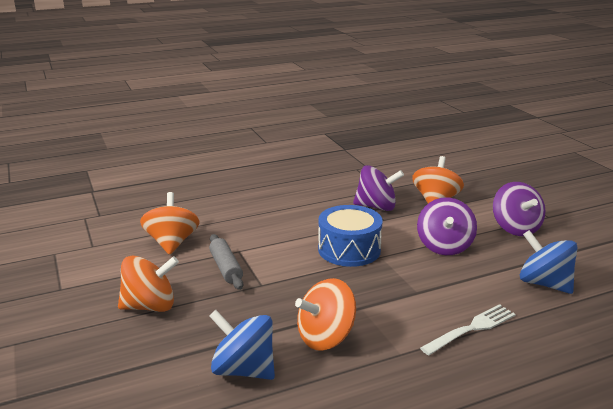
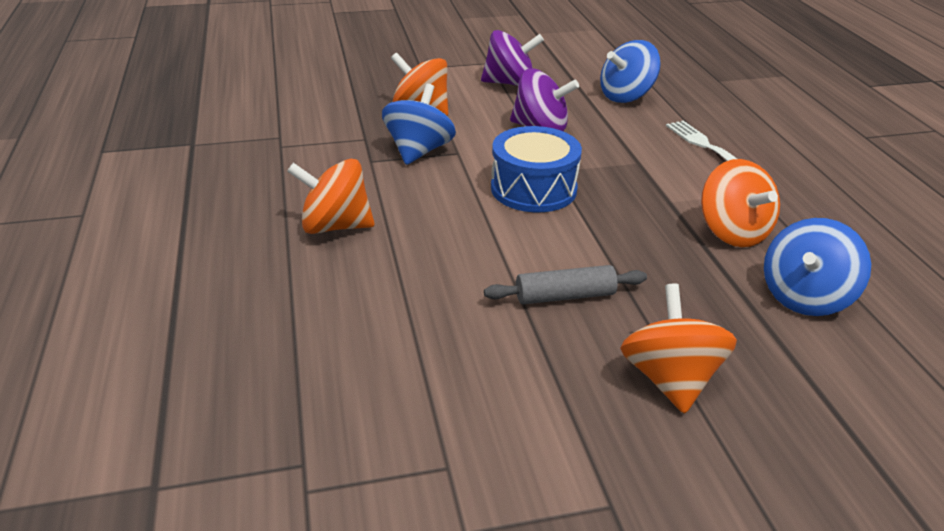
camera: 80 degrees left, 10 degrees up
(172, 243) = (469, 352): orange spinning top -> orange spinning top (335, 226)
(376, 207) = (419, 151): purple spinning top -> blue spinning top

